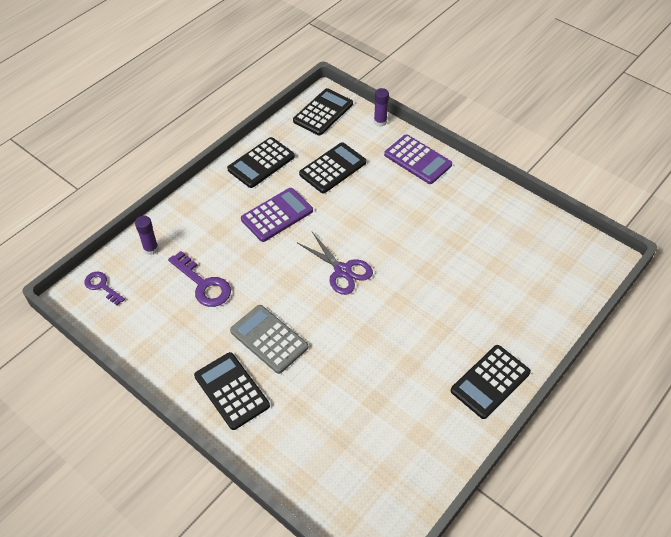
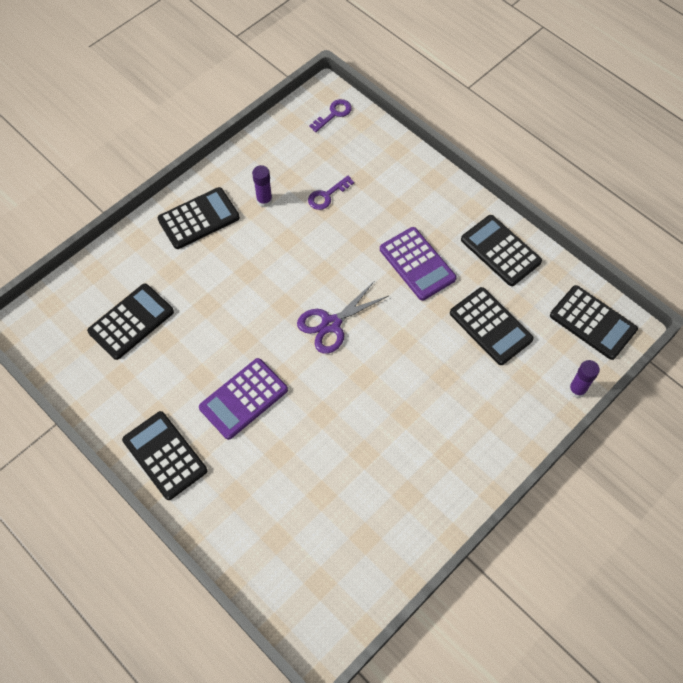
camera: 95 degrees right, 10 degrees up
(151, 249) = (377, 150): purple glue stick -> purple glue stick (264, 200)
(204, 284) = (327, 196): purple key -> purple key, size x0.63
(269, 339) = (252, 251): grey calculator -> none
(358, 434) = (131, 322): none -> black calculator
(417, 160) = (505, 428): purple calculator -> purple calculator (243, 399)

